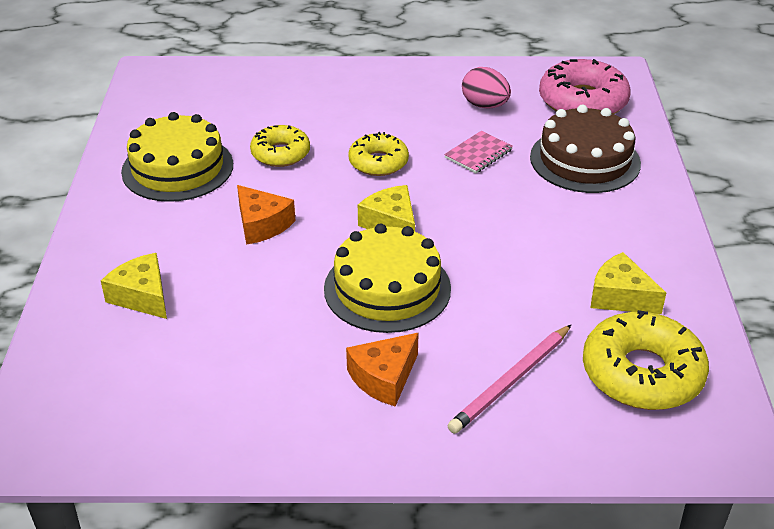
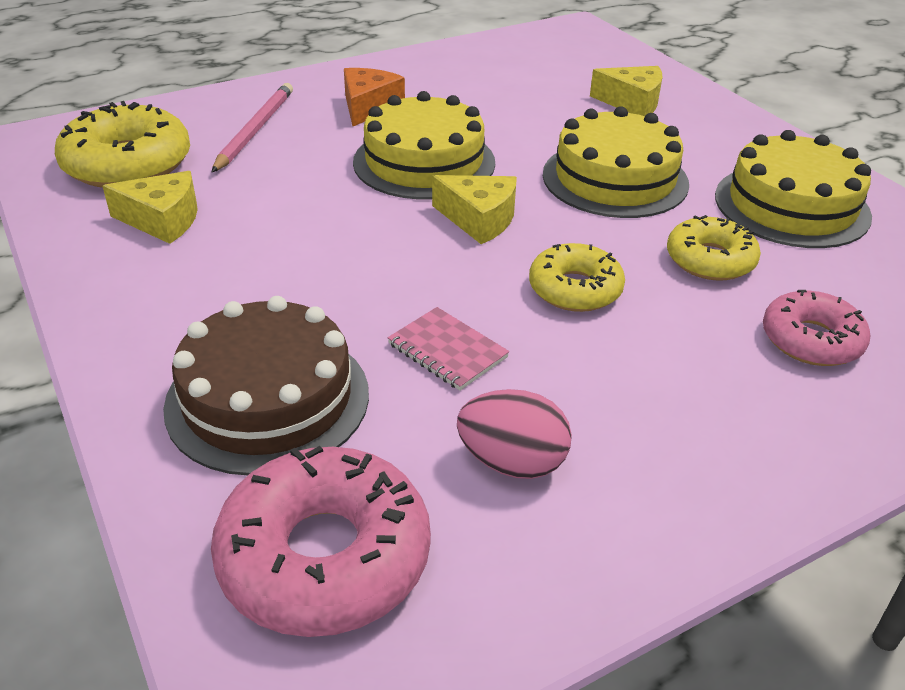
camera: 150 degrees right, 0 degrees up
(262, 225) = (615, 179): orange cheese -> yellow cake
(290, 105) = (811, 340): none -> pink donut
(478, 154) = (447, 351): pink notebook -> pink notebook turned 60 degrees counterclockwise

